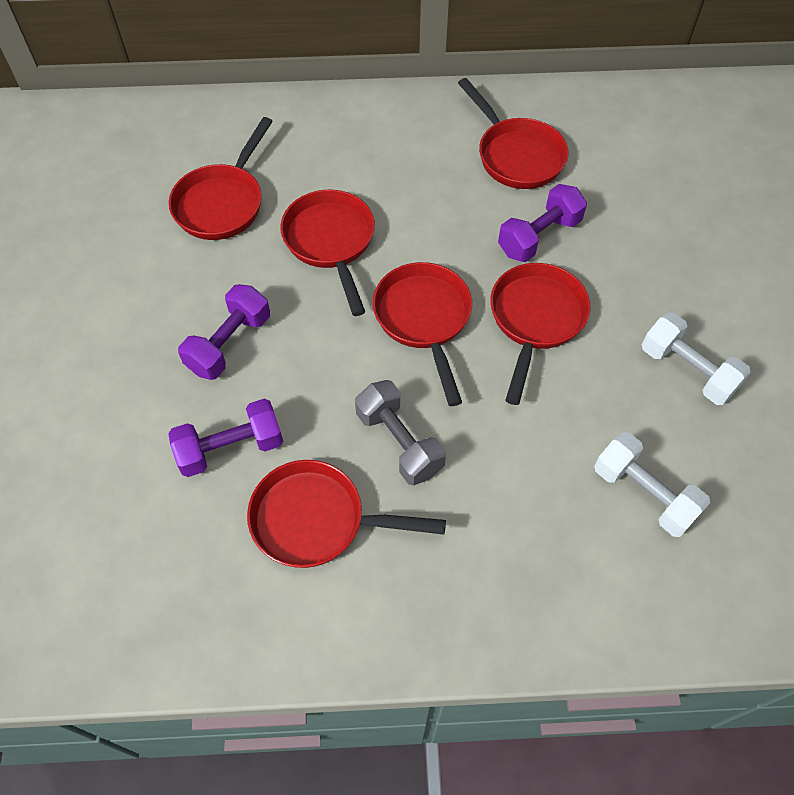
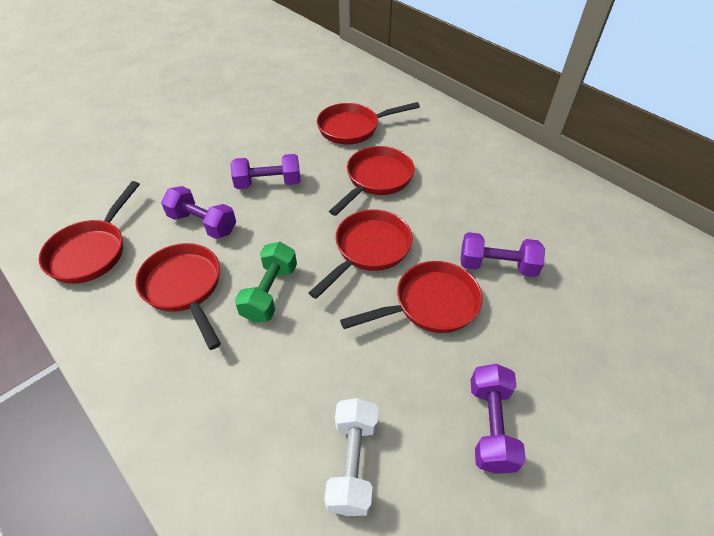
camera: 50 degrees right, 10 degrees down
(399, 442) = (270, 292): grey dumbbell -> green dumbbell
(516, 155) = (543, 216): red pan -> red pan (92, 251)
(687, 370) = (490, 426): white dumbbell -> purple dumbbell

